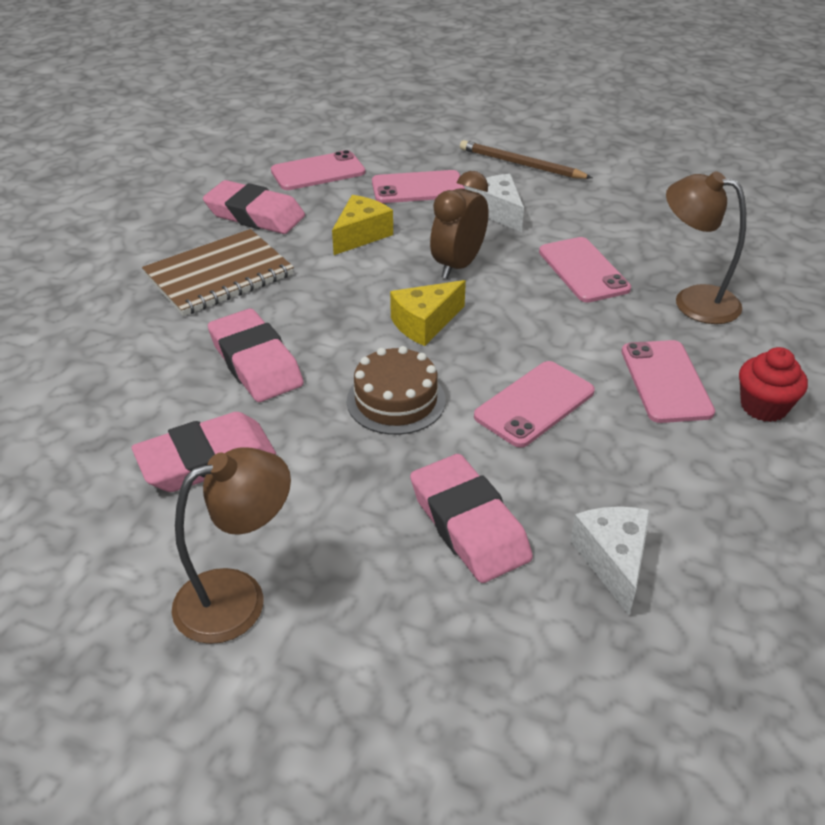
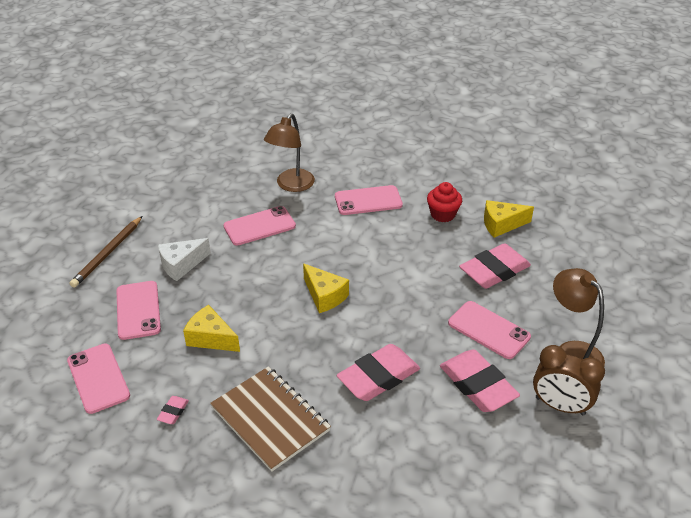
camera: 95 degrees left, 0 degrees up
(255, 215) = (173, 412): pink eraser -> pink eraser, size x0.43
(396, 400) = (404, 304): brown cake -> none
(458, 265) = (254, 283): brown clock -> brown clock (560, 406)
(534, 404) = (396, 248): pink phone -> pink phone (488, 330)
(613, 561) = (501, 225): white cheese -> yellow cheese
(763, 406) = (383, 171): red cupcake -> red cupcake (443, 214)

